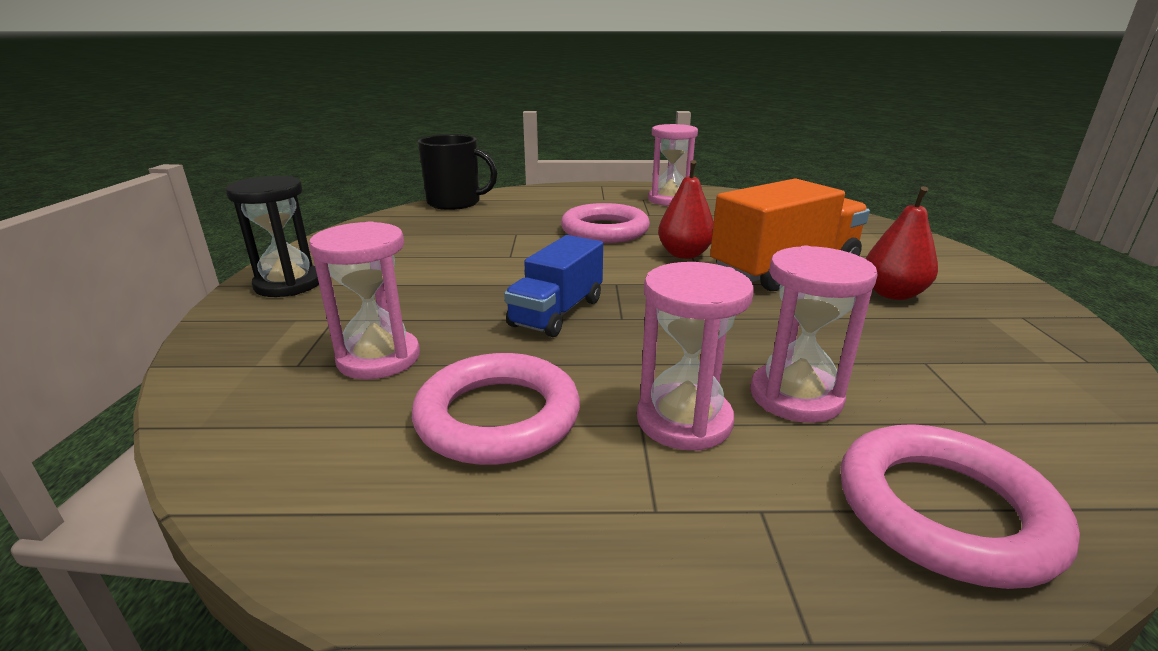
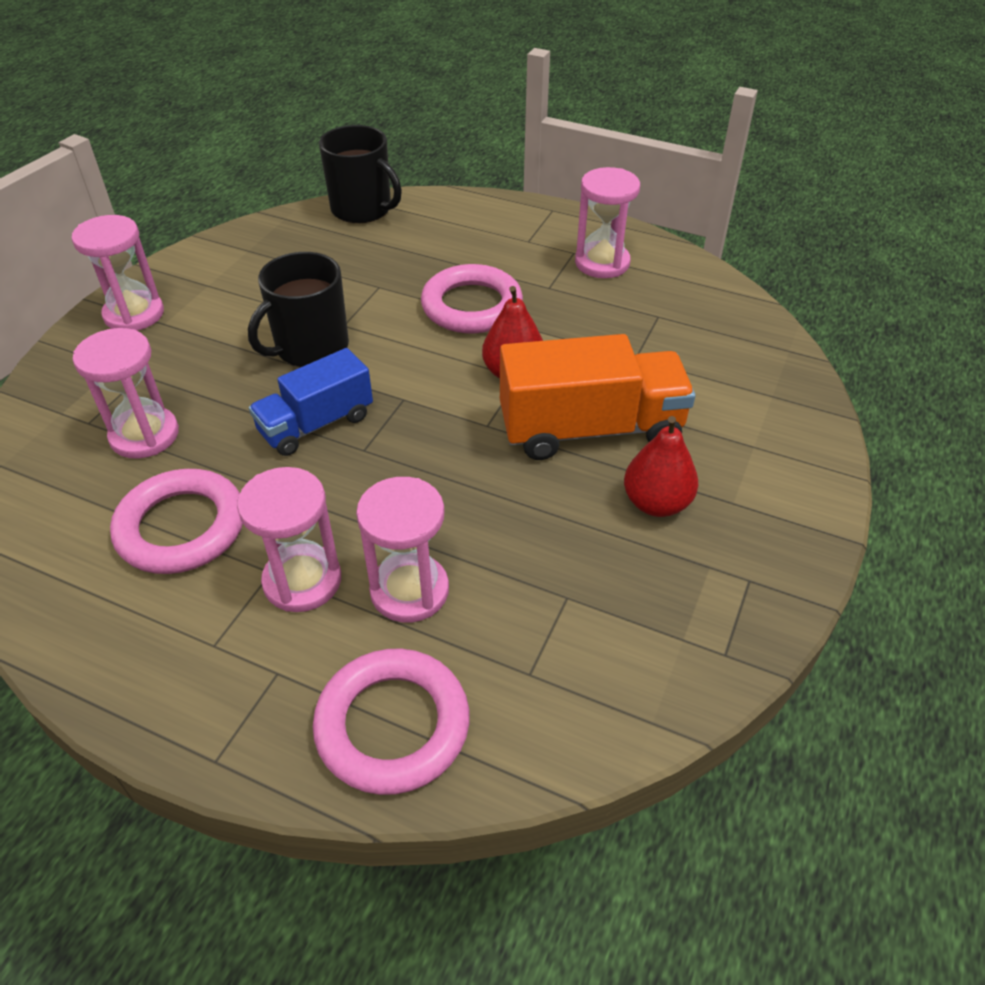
camera: 25 degrees right, 20 degrees up
(288, 284) = (134, 314): black hourglass -> pink hourglass
(496, 272) = (310, 348): none -> black mug

